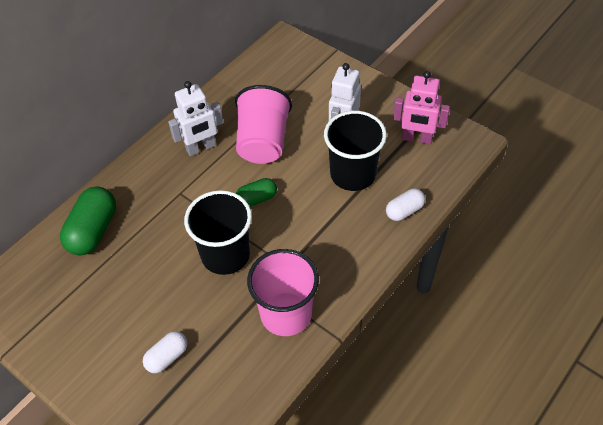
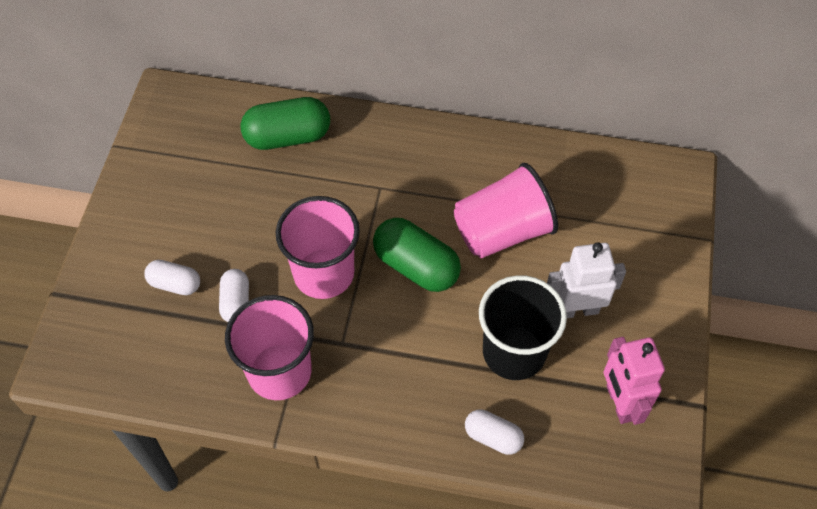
camera: 60 degrees right, 5 degrees up
(201, 148) = (454, 174): white robot -> none
(211, 320) = (236, 302): none -> white capsule
(225, 255) = (324, 273): black cup -> pink cup
(256, 199) = (416, 266): green capsule -> green capsule, size x1.70

